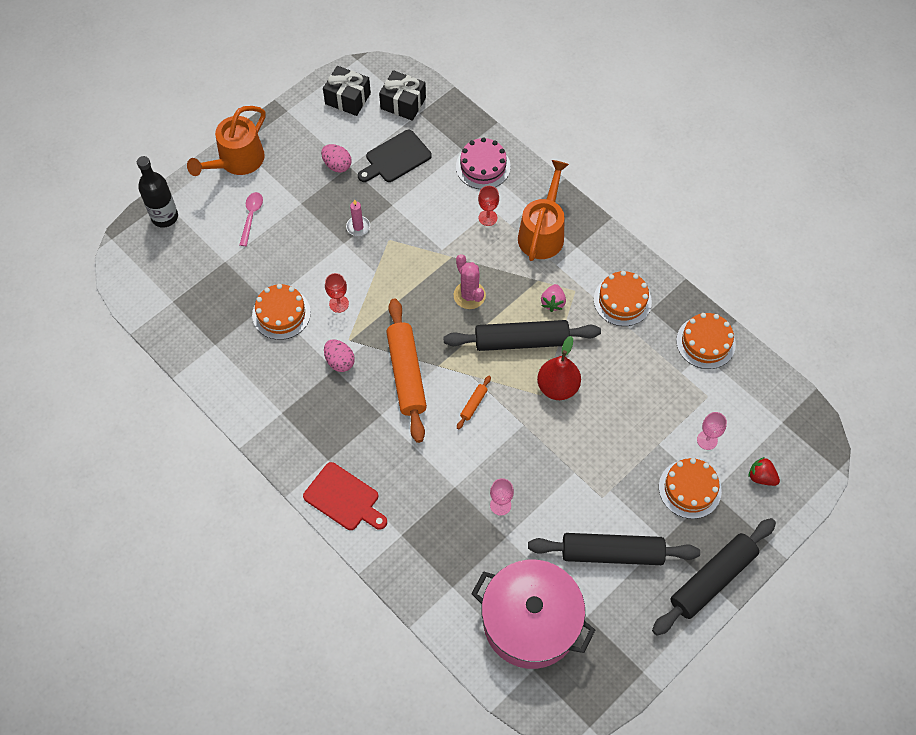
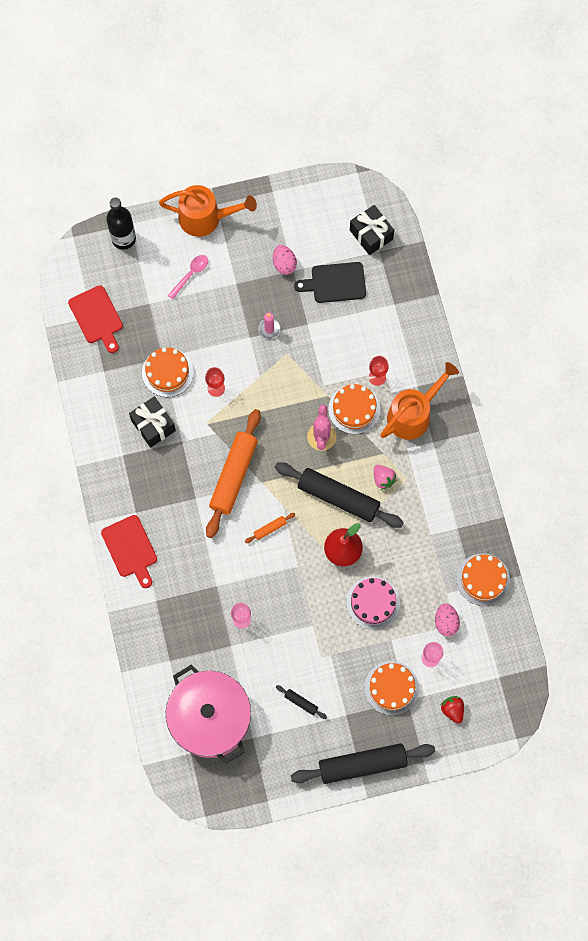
camera: 30 degrees right, 10 degrees up
(178, 299) = (97, 317): none -> red cutting board
(236, 161) = (206, 218): orange watering can -> orange watering can turned 150 degrees counterclockwise
(340, 361) = (189, 437): pink egg -> pink egg (446, 622)
(348, 99) = (328, 206): black gift -> black gift (153, 425)
(483, 166) = (401, 328): pink cake -> pink cake (373, 603)
(553, 302) = (383, 479): pink strawberry -> pink strawberry turned 75 degrees counterclockwise
(612, 553) = (301, 702): black rolling pin -> black rolling pin, size x0.41
(622, 300) = (440, 508): orange cake -> orange cake (354, 409)

